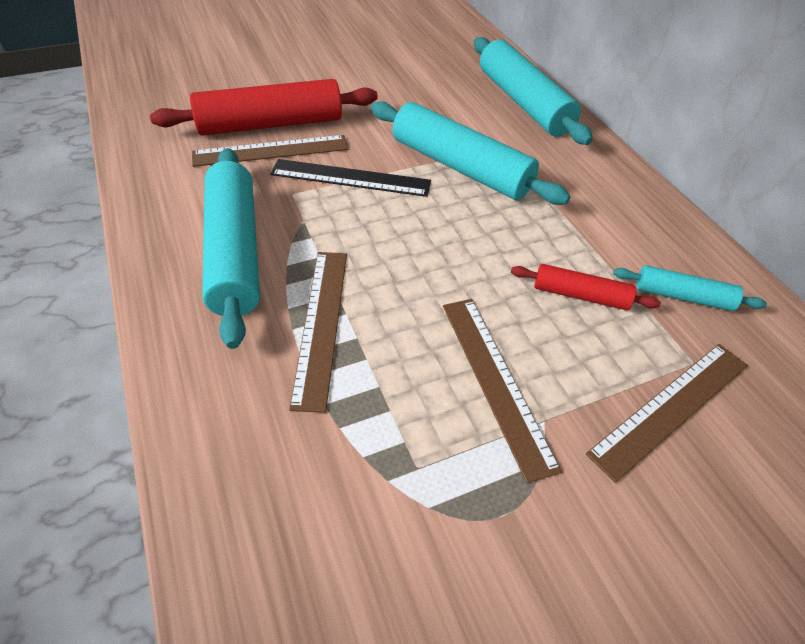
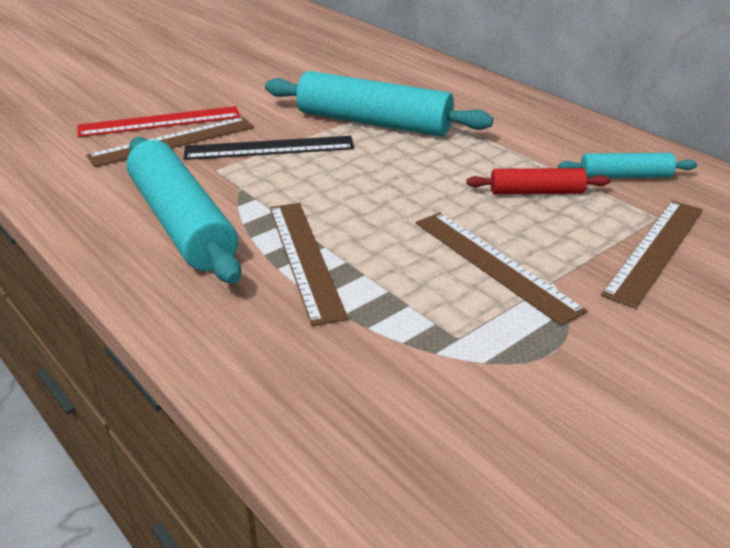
camera: 15 degrees left, 15 degrees down
(270, 124) = (160, 121): red rolling pin -> red ruler
(523, 103) = (407, 67): turquoise rolling pin -> none

